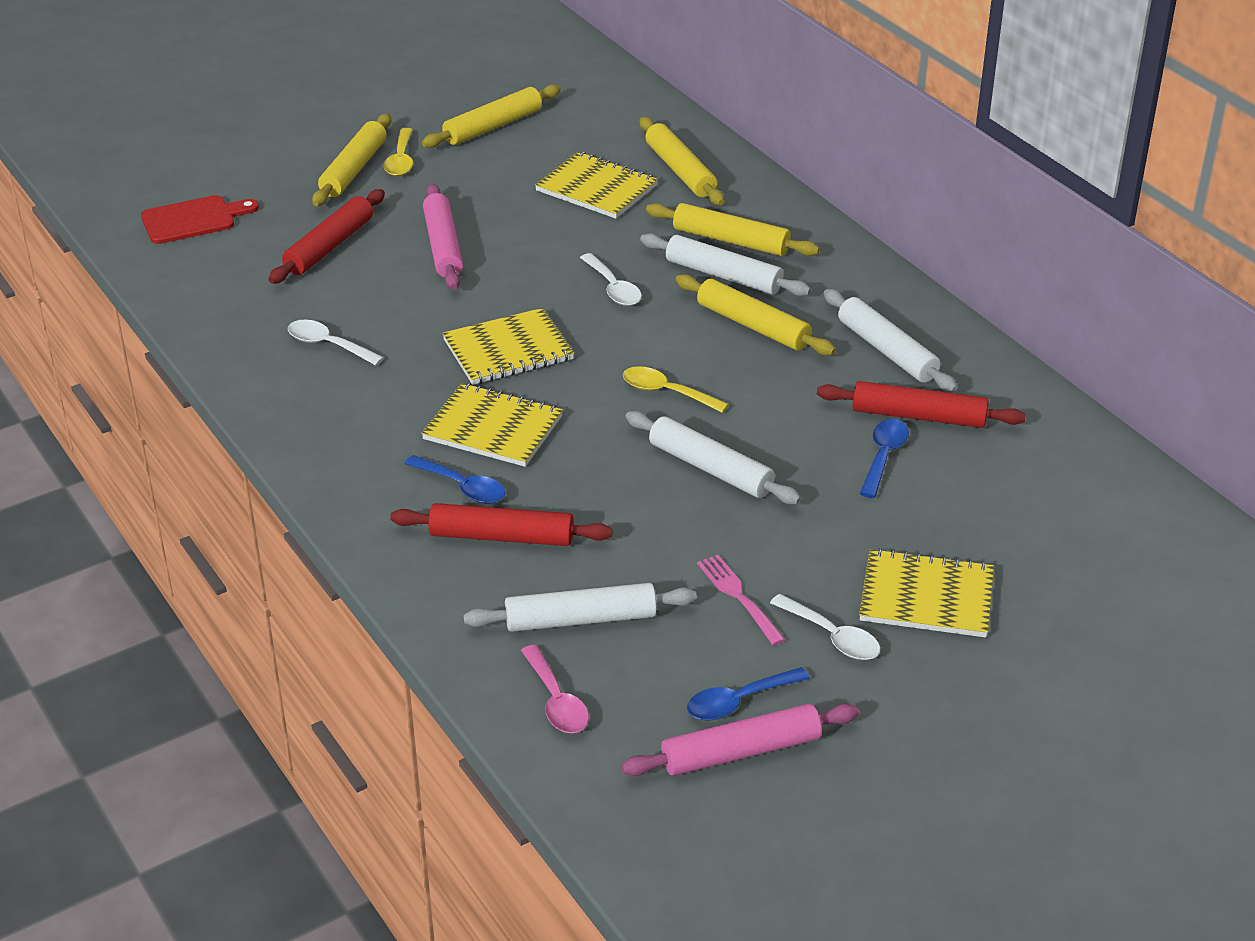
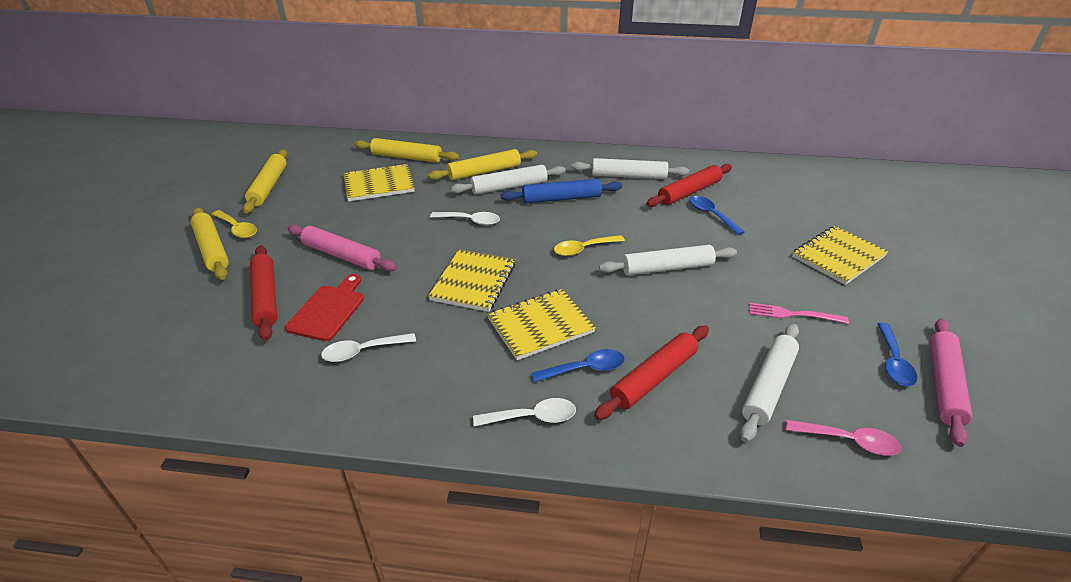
camera: 50 degrees left, 0 degrees up
(193, 219) = (128, 342): red cutting board -> red cutting board (328, 310)
(752, 325) = (561, 198): yellow rolling pin -> blue rolling pin
(832, 637) = (852, 300): white spoon -> white spoon (532, 417)

